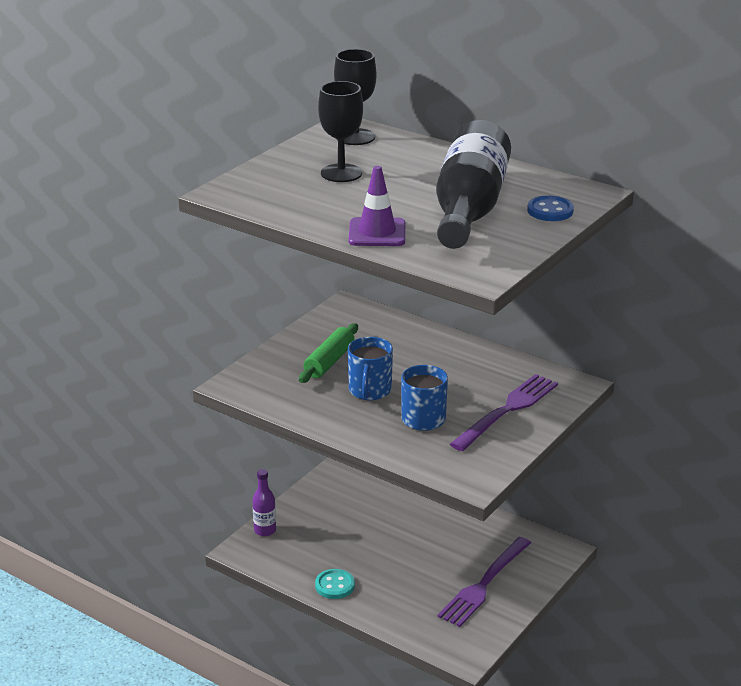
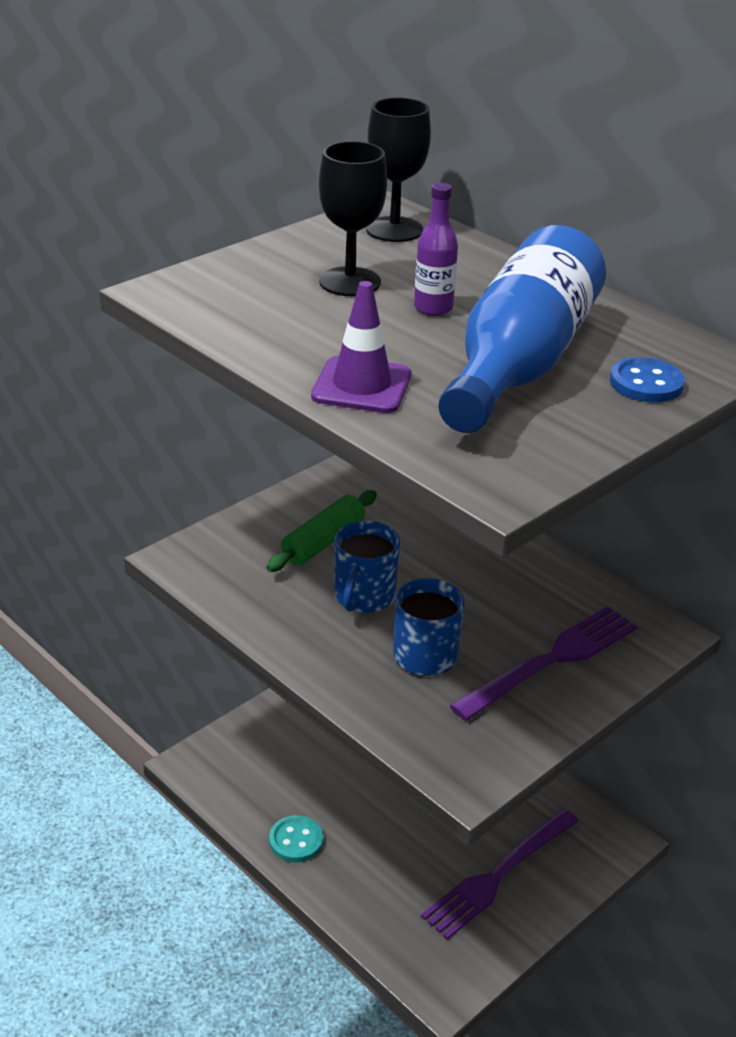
camera: 10 degrees right, 5 degrees up
(265, 530) = (230, 739): purple bottle -> purple bottle (433, 308)
(469, 209) = (519, 364): black bottle -> blue bottle

